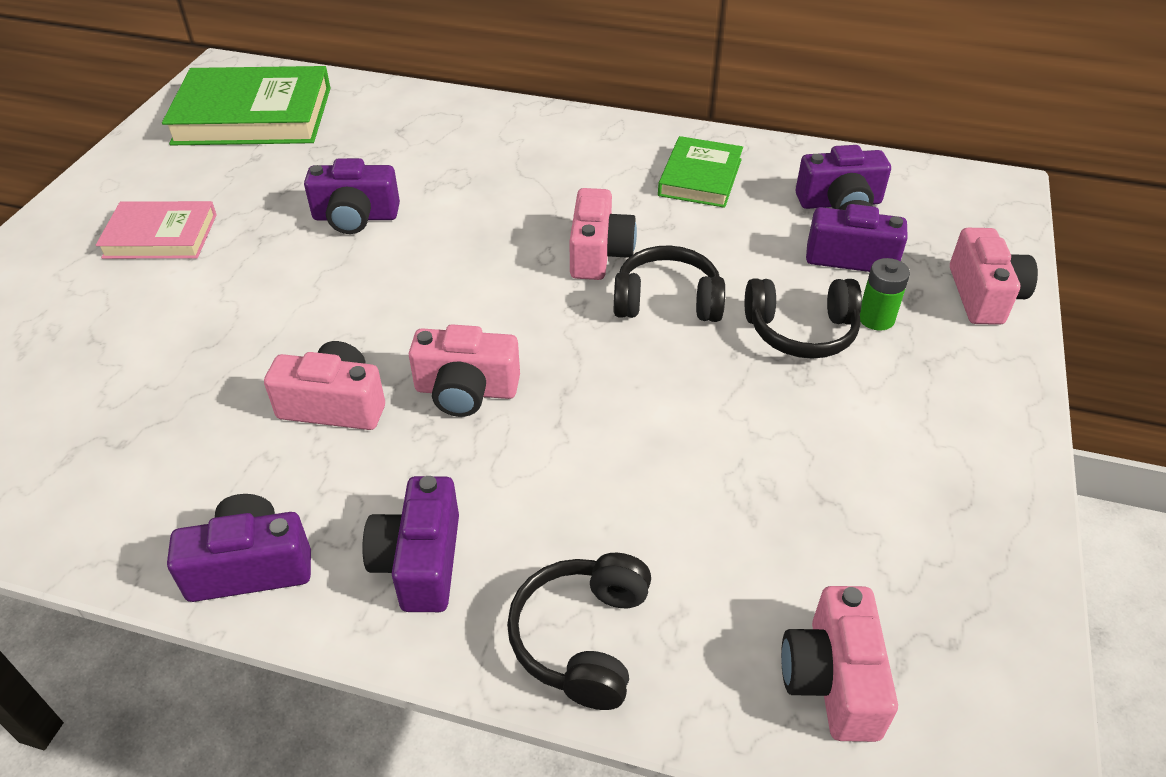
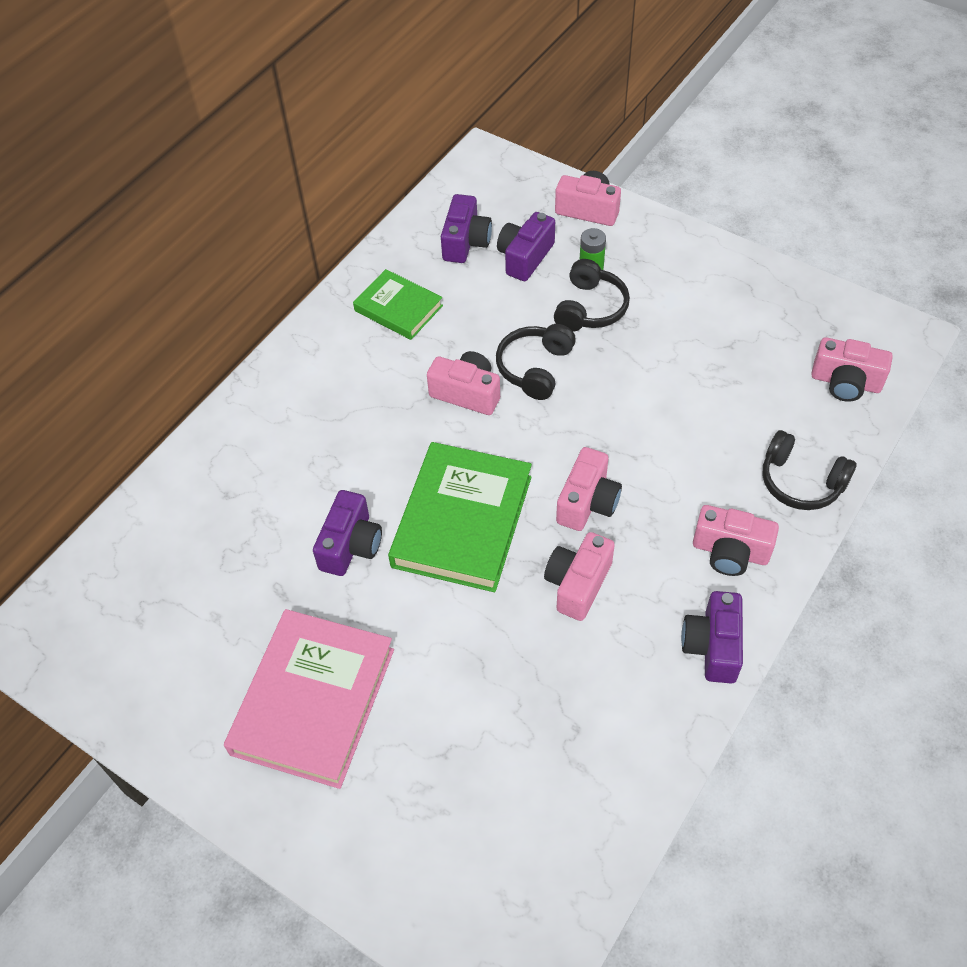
camera: 70 degrees left, 10 degrees up
(160, 236) = (313, 701): pink book -> pink book, size x1.72
(253, 115) = (135, 614): green book -> green book (462, 521)
(420, 562) = (730, 552): purple camera -> pink camera

